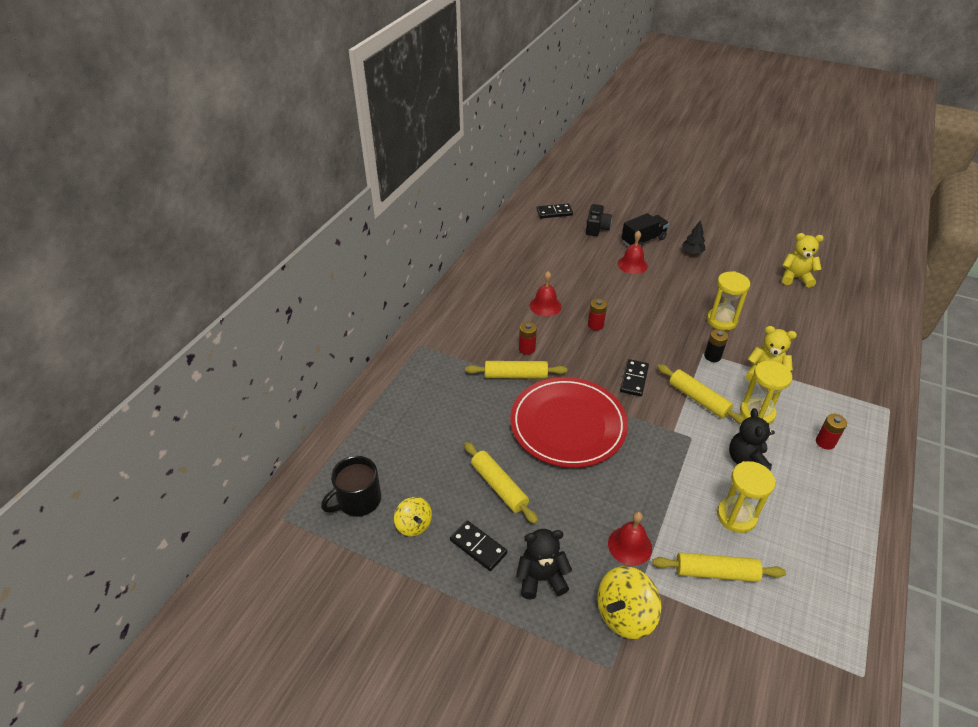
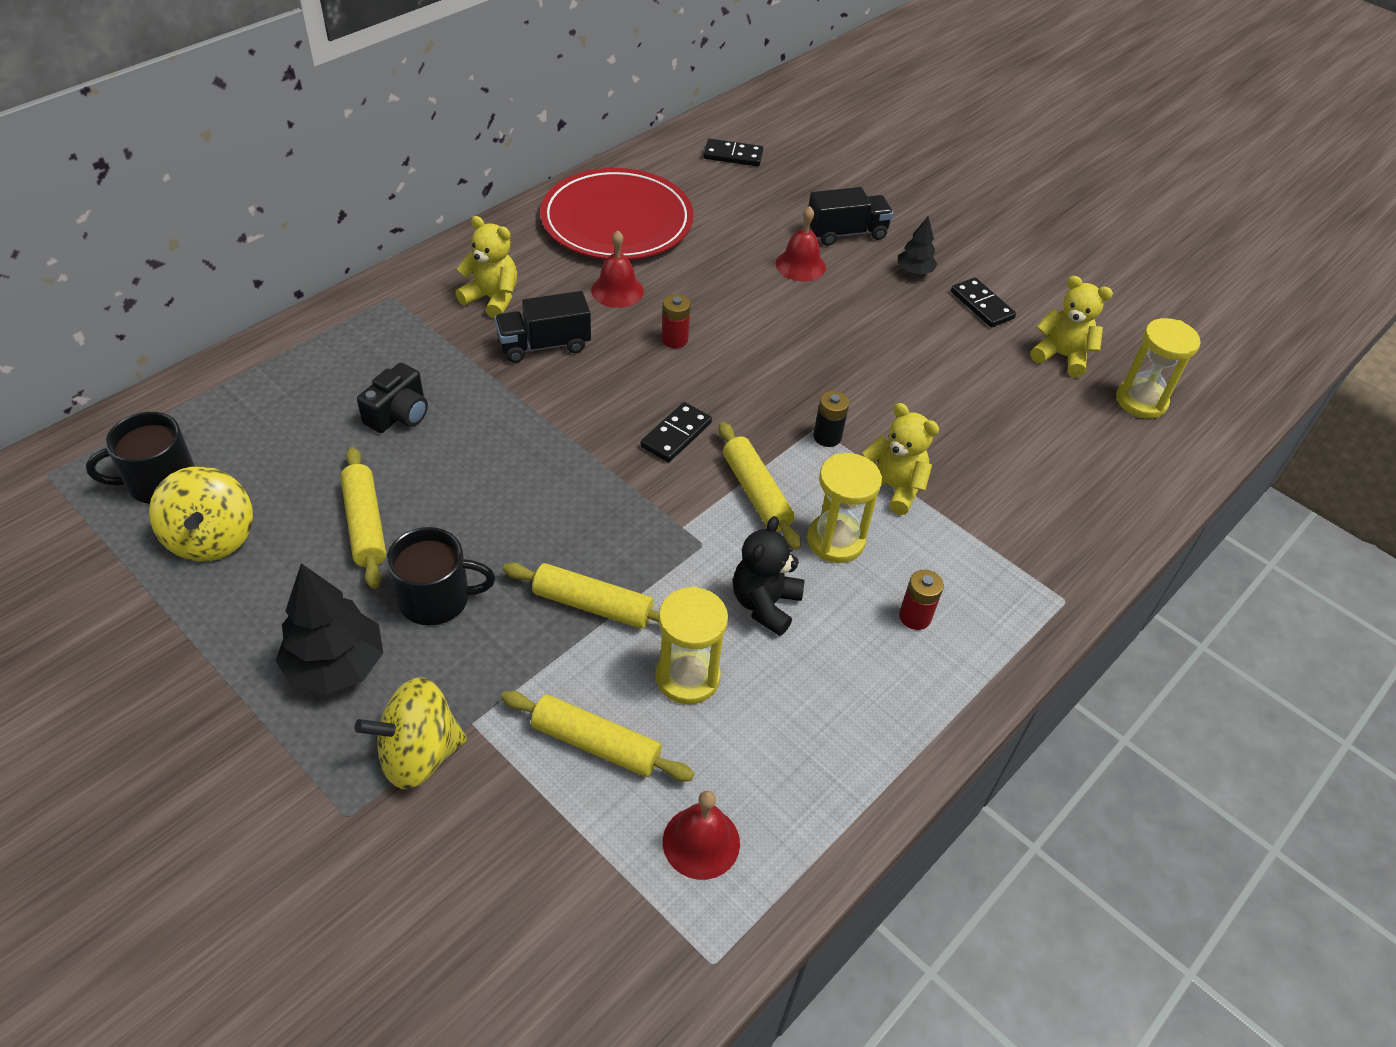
camera: 15 degrees right, 5 degrees up
(414, 525) = (212, 538): yellow spinning top -> yellow spinning top, size x1.57
(478, 547) = (279, 595): black domino -> black domino (982, 305)
(479, 330) = (492, 299): none -> yellow teddy bear
(516, 375) = (500, 378): yellow rolling pin -> yellow rolling pin (593, 605)
(527, 349) = (544, 345): red battery -> black truck
(541, 578) = (336, 666): black teddy bear -> black tree
(568, 425) = (527, 470): red plate -> red plate (617, 221)
(570, 517) = (436, 599): none -> black mug
(597, 228) = (784, 195): black camera -> black camera (399, 414)
(630, 545) = (495, 665): red bell -> red bell (701, 842)
(721, 320) = (883, 388): yellow hourglass -> yellow hourglass (1141, 401)

